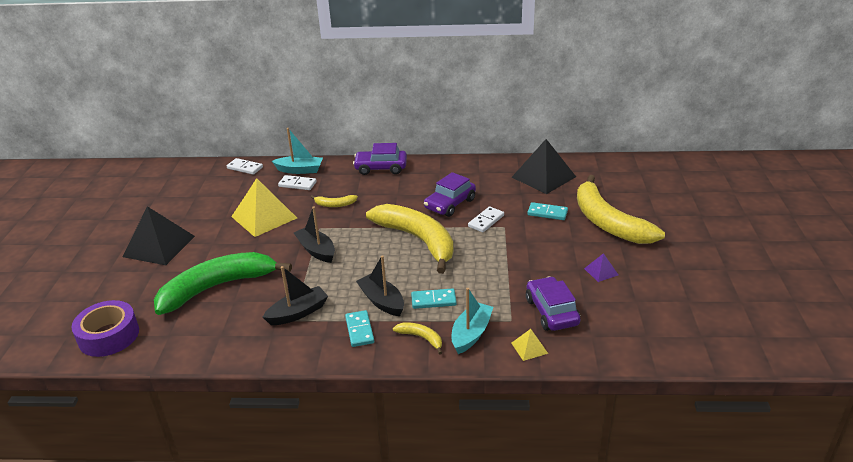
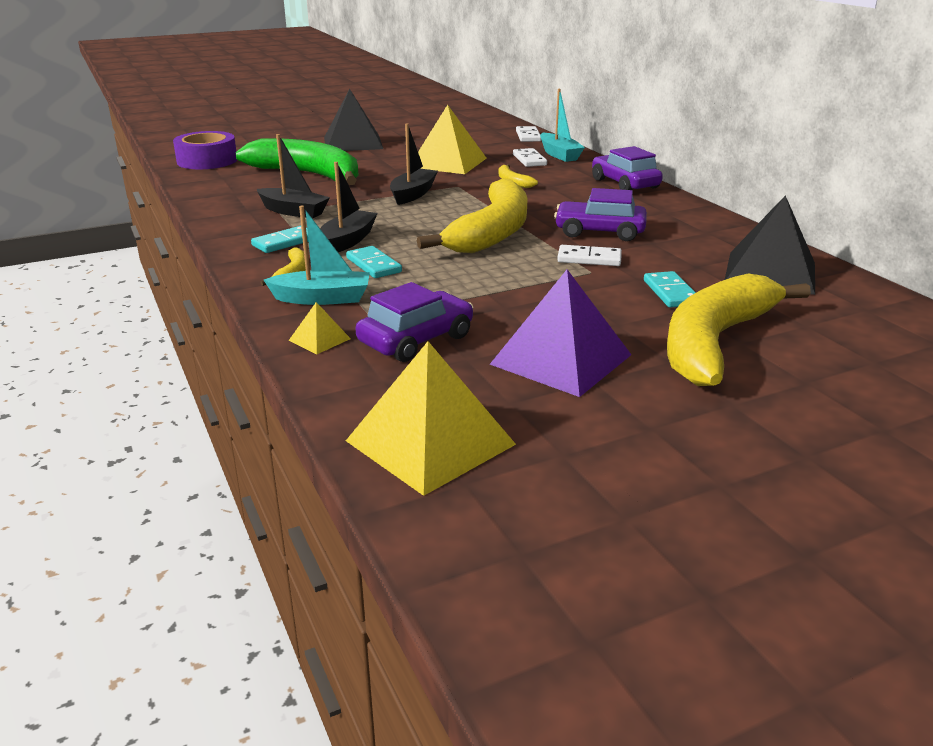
camera: 60 degrees right, 5 degrees down
(601, 271) = (561, 359): purple pyramid -> purple pyramid, size x2.25
(663, 336) = (430, 442): none -> yellow pyramid

